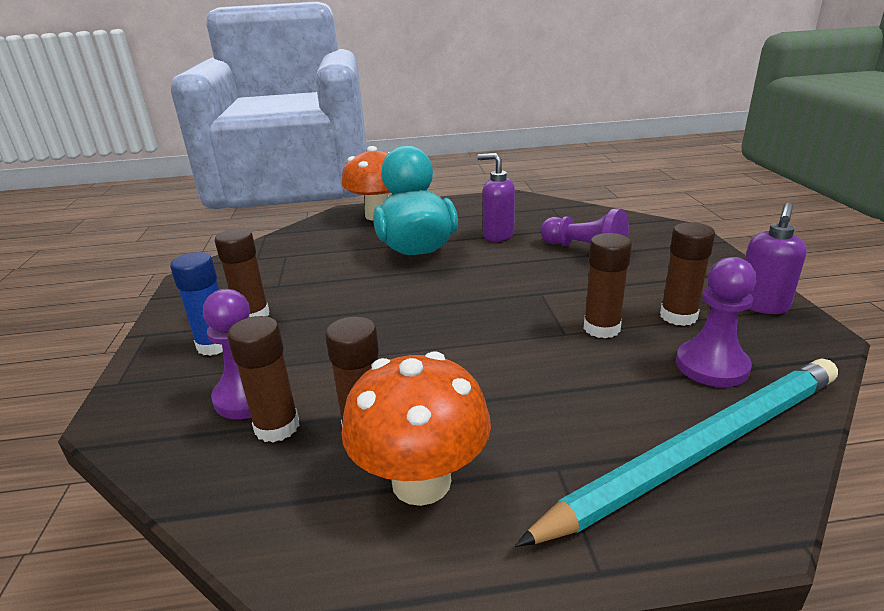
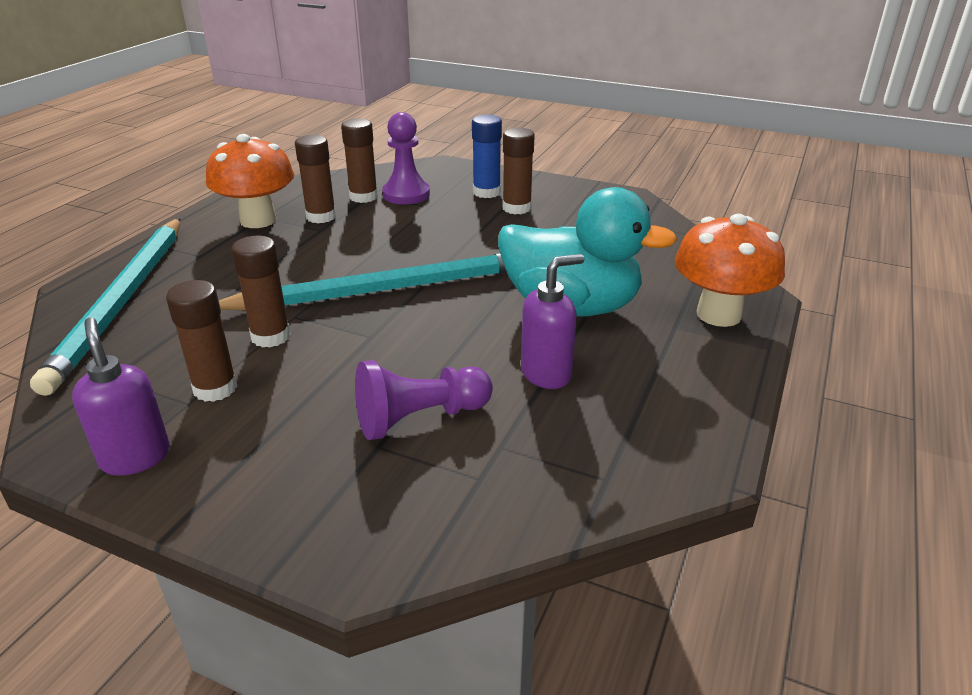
camera: 120 degrees right, 5 degrees up
(478, 315) = (381, 290): none -> turquoise pencil
(711, 366) = (149, 357): purple pawn -> none

